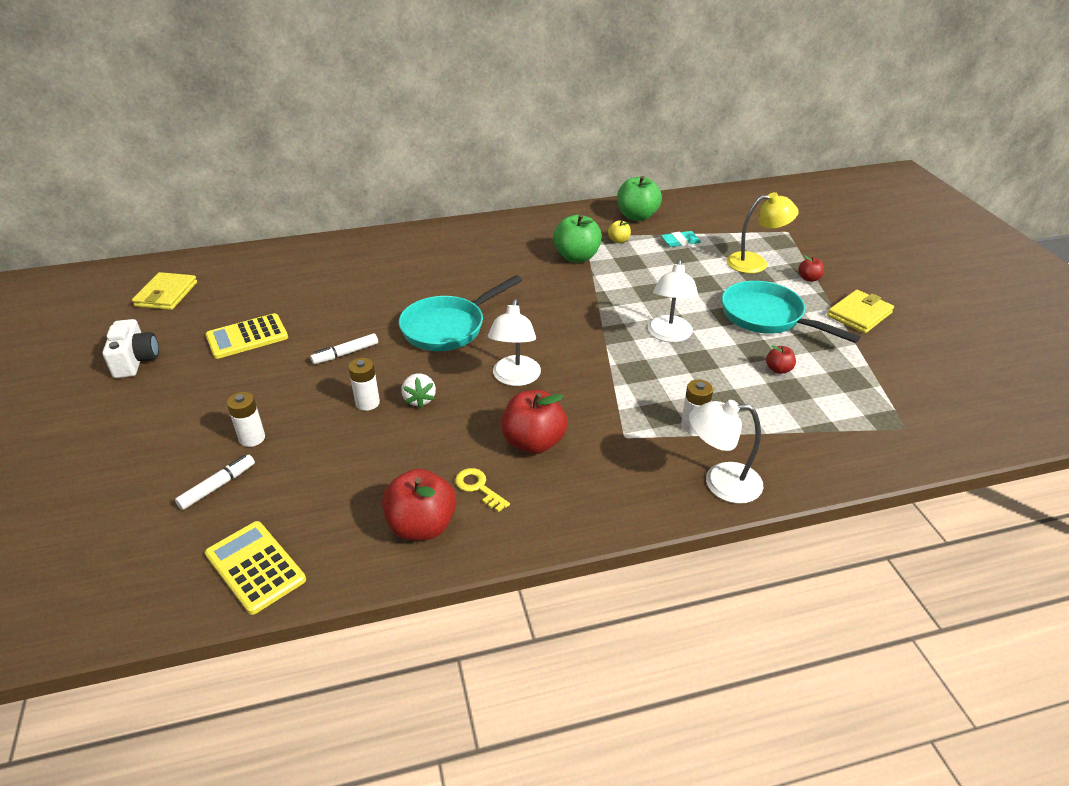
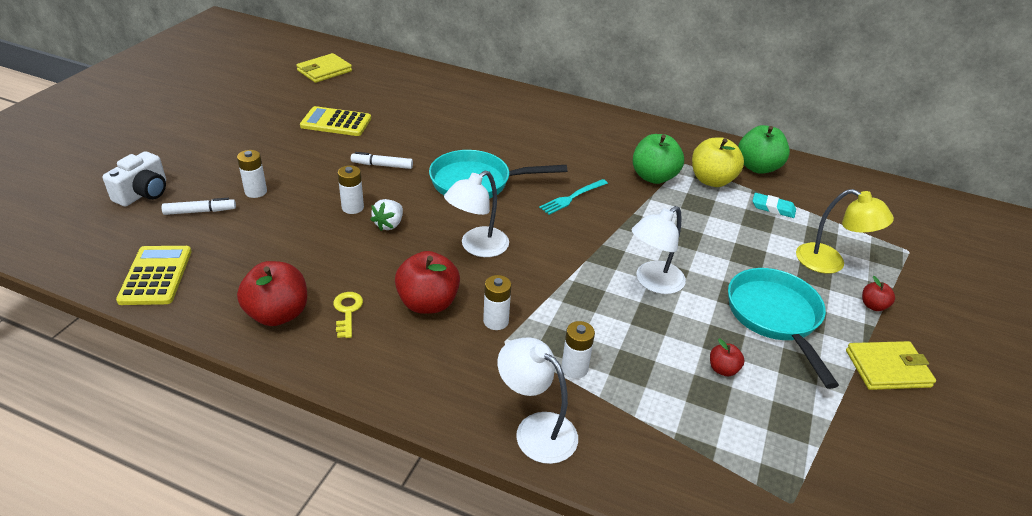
camera: 35 degrees right, 0 degrees up
(136, 360) = (256, 106): white camera -> white camera (143, 193)
(538, 302) = (572, 197): none -> turquoise fork
(600, 425) = (496, 321): none -> white battery
(618, 240) = (711, 180): yellow apple -> yellow apple, size x2.02

